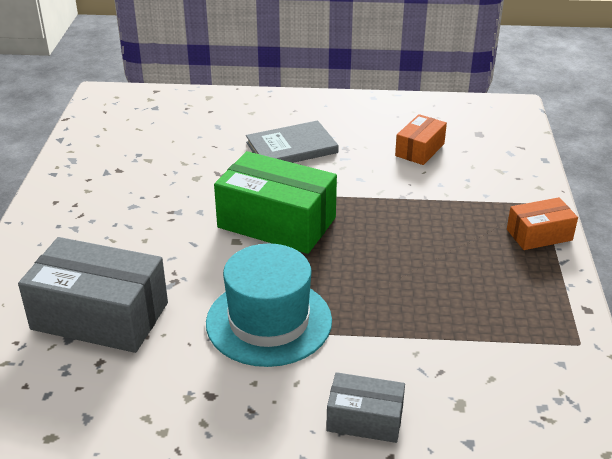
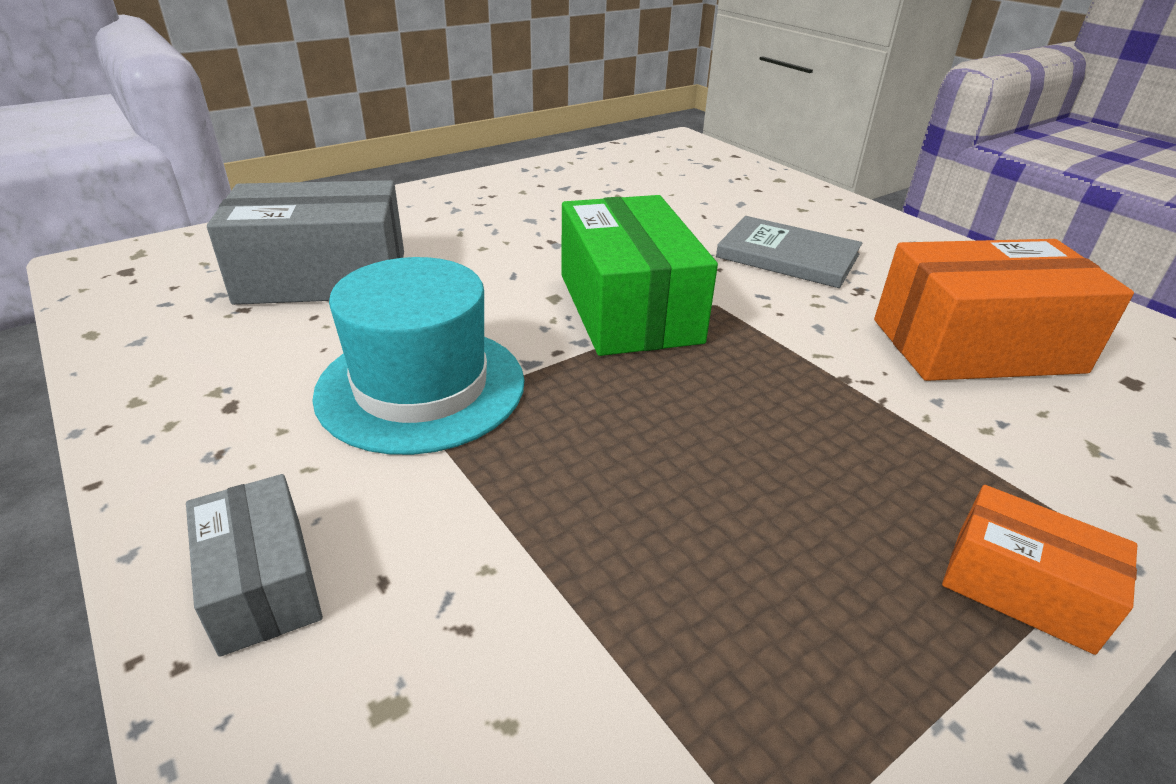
camera: 50 degrees right, 0 degrees up
(100, 316) = (323, 277): grey box -> grey box turned 75 degrees counterclockwise
(420, 150) = (976, 346): orange box -> orange box, size x1.87

